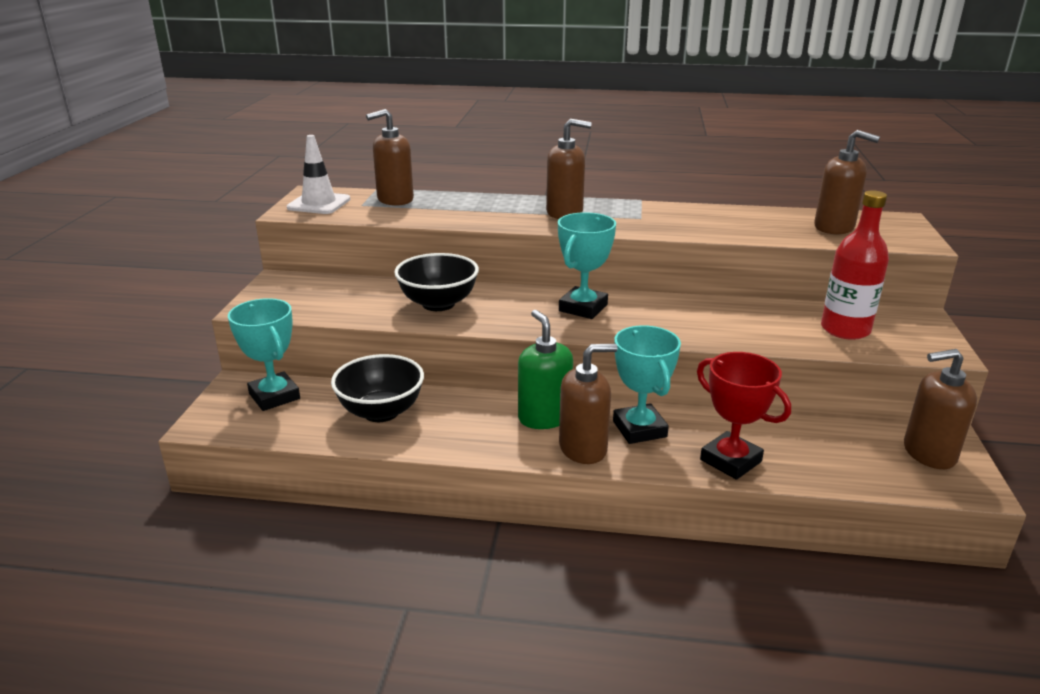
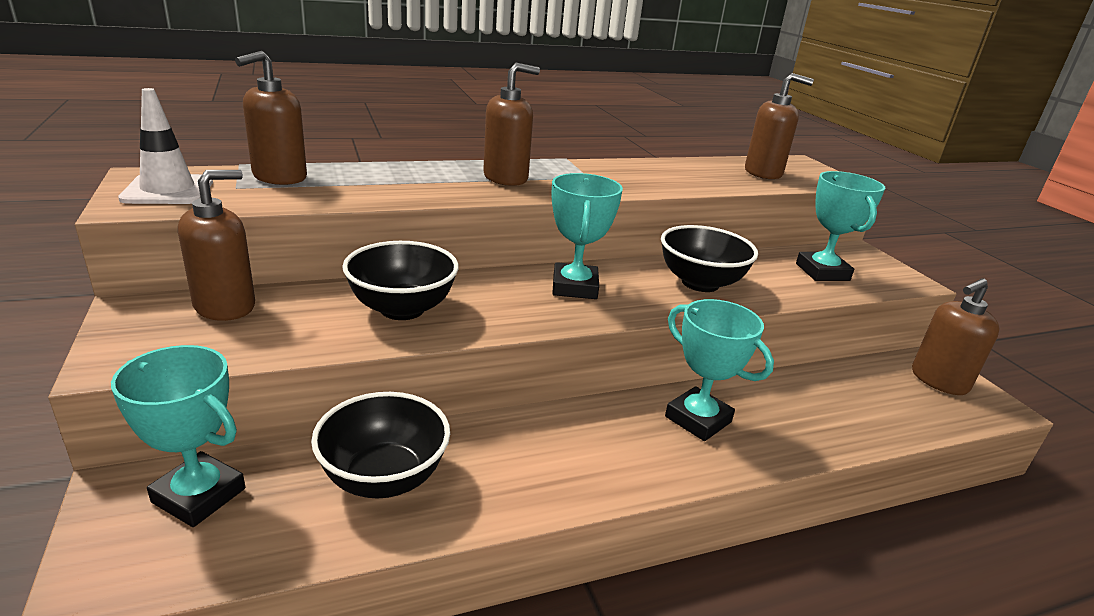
camera: 30 degrees left, 0 degrees up
(544, 417) = (591, 431): green soap dispenser -> none
(583, 448) = (665, 461): brown soap dispenser -> brown soap dispenser (225, 306)
(701, 321) = (700, 283): none -> black bowl
(730, 460) = (809, 434): red trophy -> none
(845, 330) = (822, 272): red bottle -> turquoise trophy

